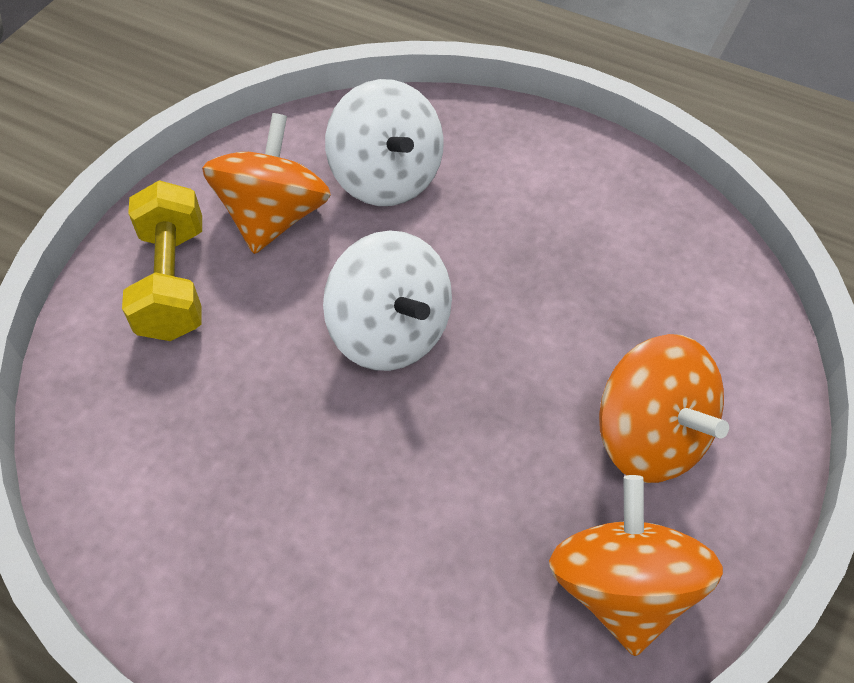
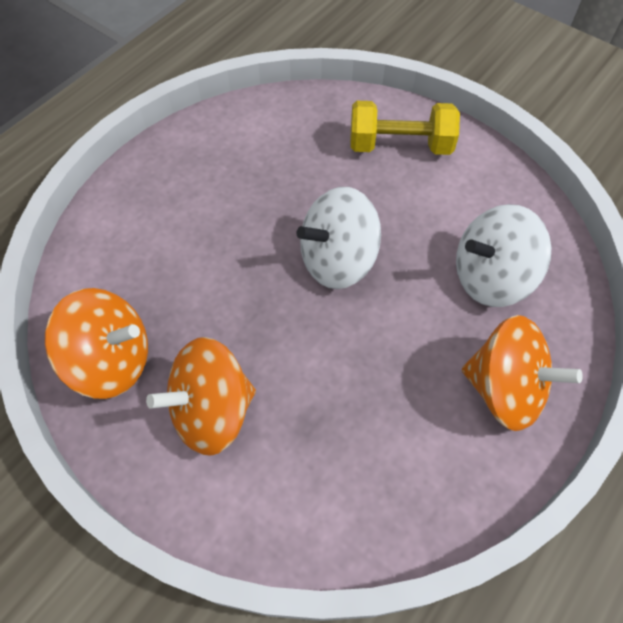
camera: 100 degrees right, 5 degrees up
(274, 217) = (453, 202): orange spinning top -> orange spinning top (505, 389)

